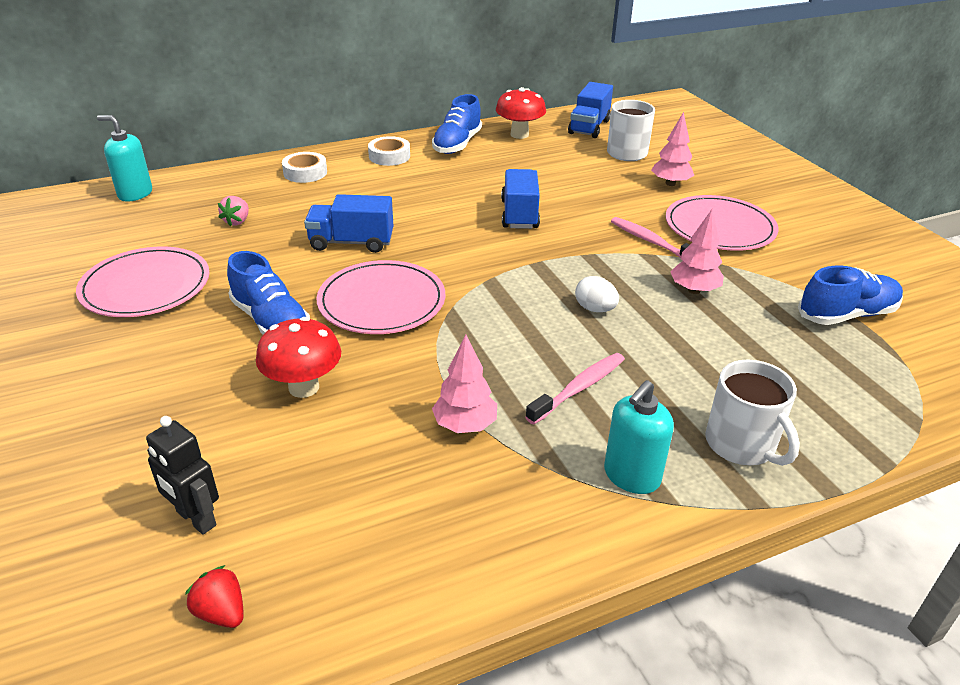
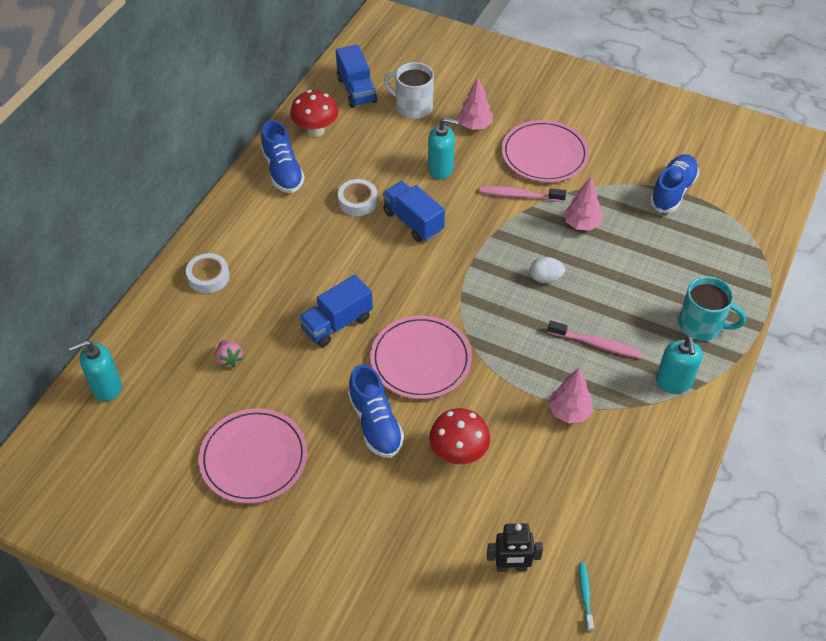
camera: 40 degrees left, 15 degrees up
(221, 612) = (585, 595): red strawberry -> turquoise toothbrush
(271, 321) = (375, 423): blue shoe -> blue shoe turned 60 degrees clockwise
(389, 156) = (249, 217): white tape -> white tape (357, 201)
(579, 388) = (596, 344): pink toothbrush -> pink toothbrush turned 105 degrees clockwise
(596, 195) = (440, 169): none -> turquoise soap dispenser
(741, 445) = (701, 325): white mug -> turquoise mug

